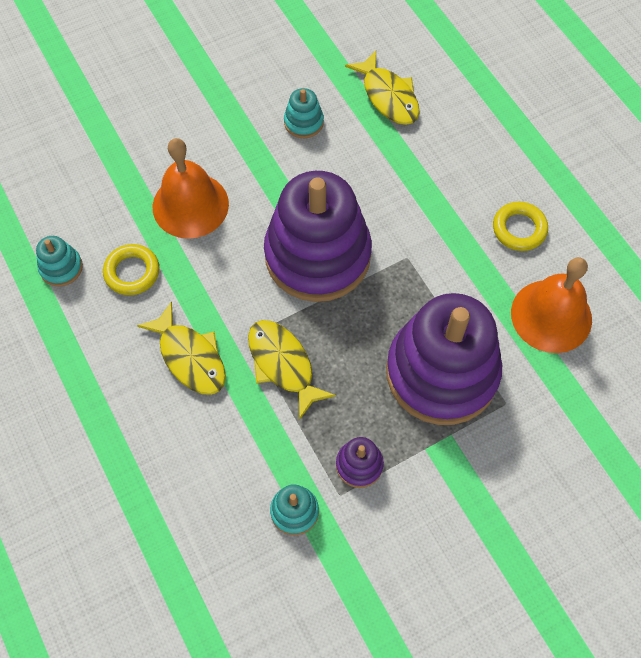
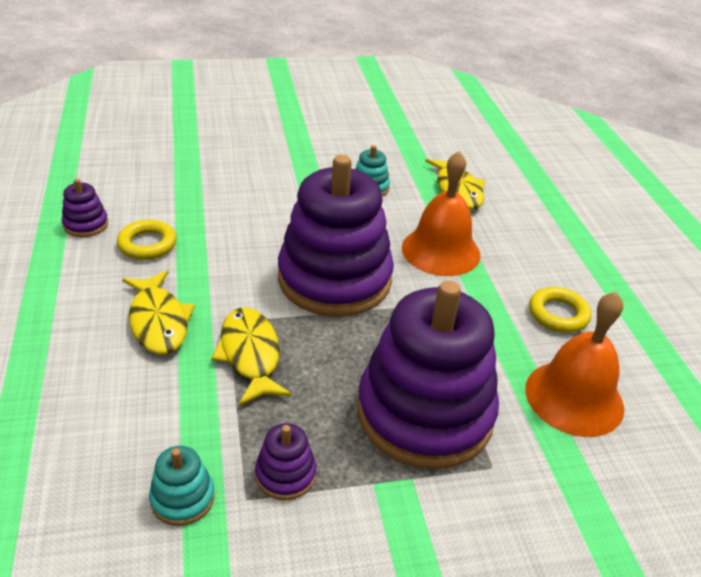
camera: 15 degrees right, 25 degrees down
(61, 267) = (86, 224): turquoise stacking toy -> purple stacking toy
(190, 205) = (233, 214): orange bell -> orange bell (441, 251)

